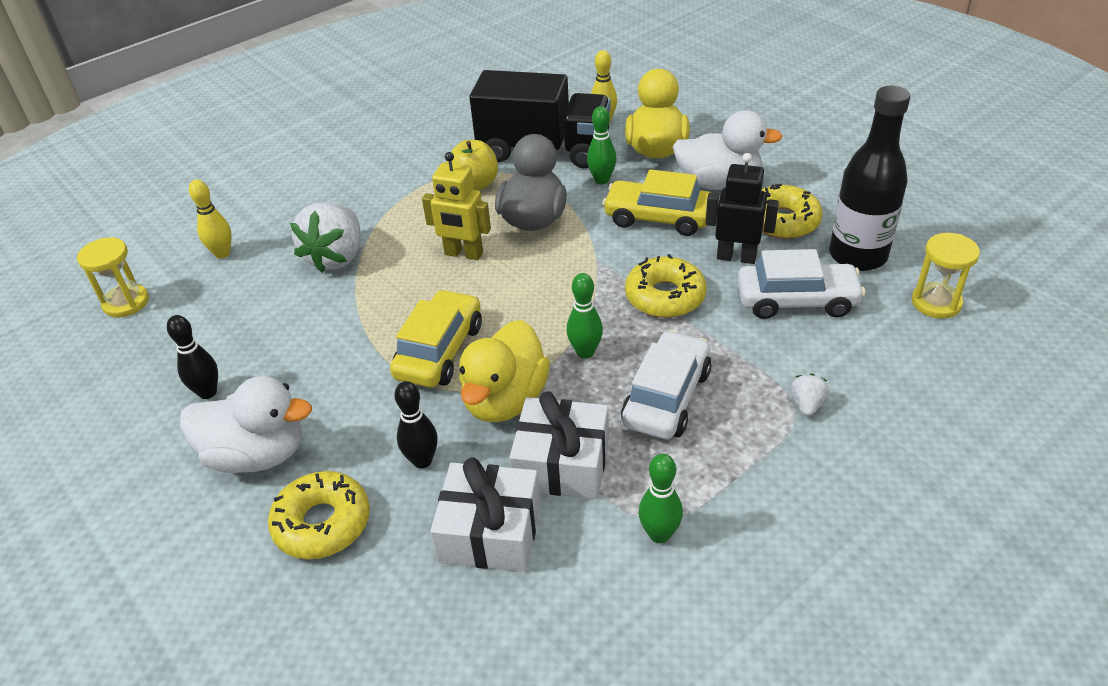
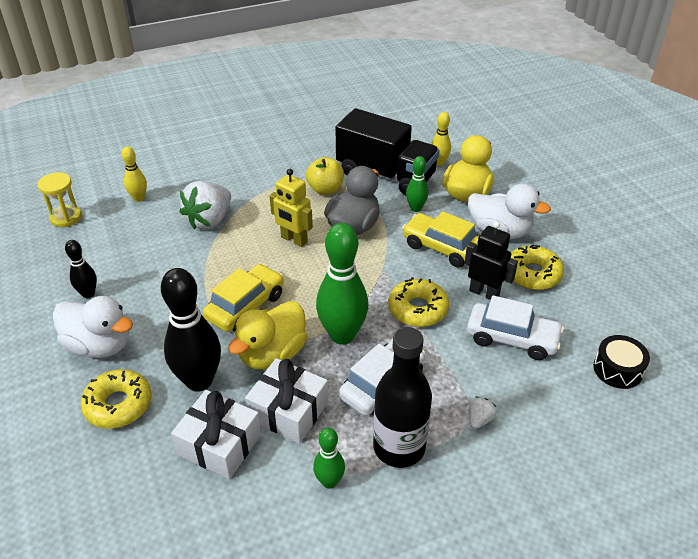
camera: 15 degrees right, 0 degrees up
(422, 460) = (199, 381): black bowling pin -> black bowling pin, size x1.93
(585, 352) = (342, 335): green bowling pin -> green bowling pin, size x1.93
(857, 256) = (576, 316): black bottle -> black bottle (399, 447)
(936, 302) = (618, 369): yellow hourglass -> black drum

